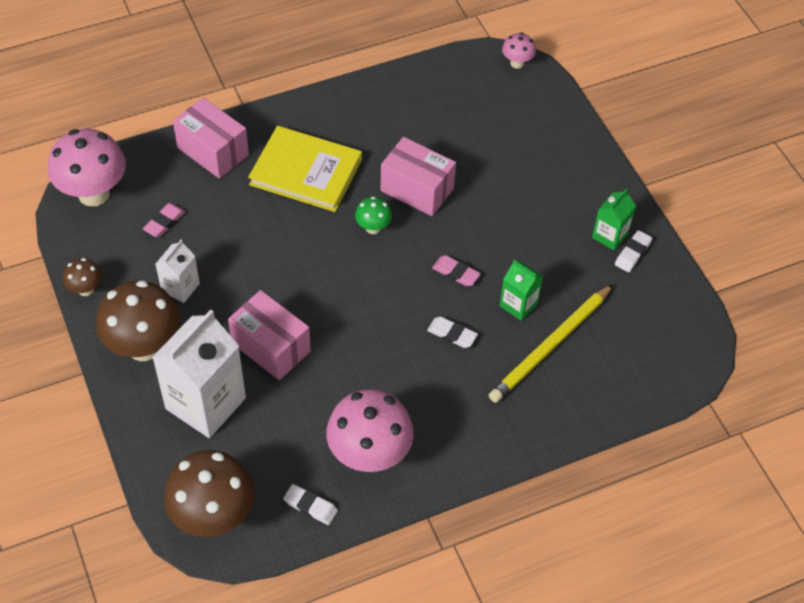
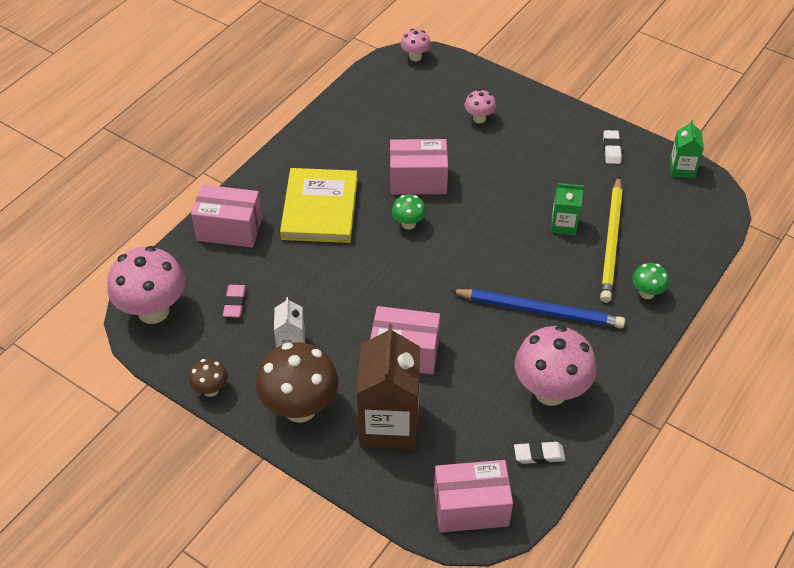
camera: 30 degrees left, 5 degrees down
(205, 403) = (389, 424): white carton -> brown carton
(213, 517) = (471, 507): brown mushroom -> pink box
(306, 172) = (320, 209): yellow book -> yellow book turned 75 degrees counterclockwise
(424, 375) = (539, 310): none -> blue pencil
(452, 334) = (534, 270): white eraser -> none
(456, 273) = (499, 225): pink eraser -> none
(527, 156) = (479, 118): none -> pink mushroom
(541, 414) = (647, 293): none -> green mushroom
(610, 236) = (585, 145): green carton -> green carton (682, 169)

